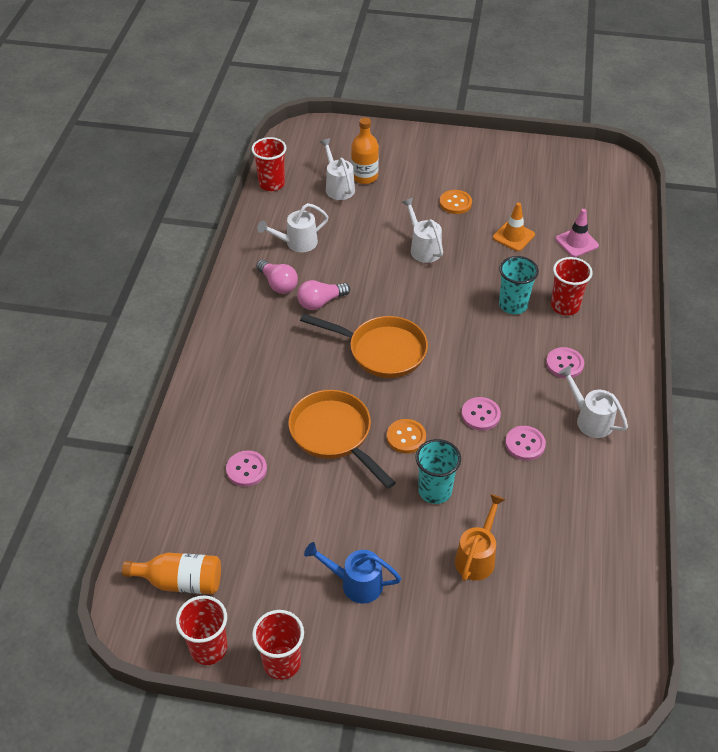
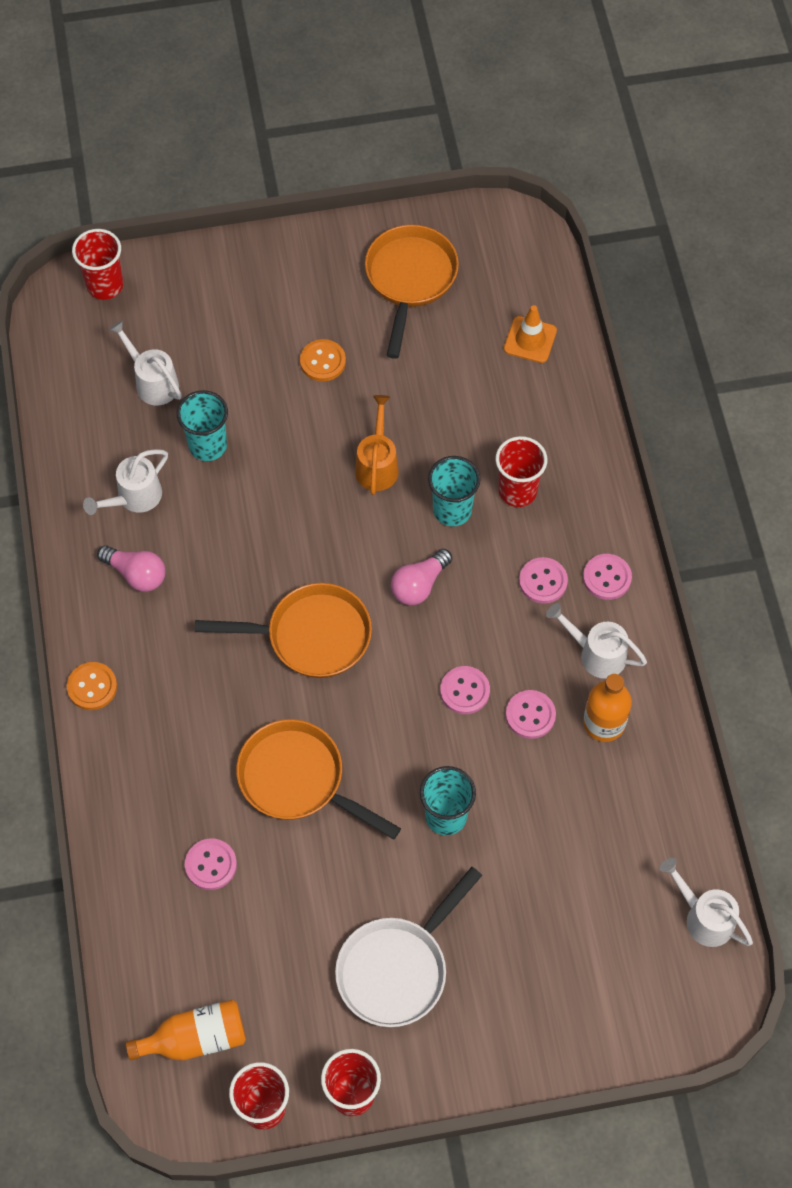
camera: 20 degrees left, 15 degrees up
(271, 184) = (57, 405): red cup -> red cup (105, 285)
(321, 302) = (204, 585): pink light bulb -> pink light bulb (419, 585)
(355, 583) = (397, 968): blue watering can -> white pan
(358, 228) = (208, 445): none -> turquoise cup
(364, 176) = (182, 352): orange bottle -> orange bottle (604, 723)
(406, 437) = (386, 753): orange button -> orange button (92, 687)
(423, 248) = (306, 453): white watering can -> white watering can (703, 917)
(477, 556) = (523, 886): orange watering can -> orange watering can (377, 464)
(513, 236) = (418, 395): orange traffic cone -> orange traffic cone (530, 340)
(532, 175) = (410, 280): none -> orange pan
(576, 242) = (502, 380): pink traffic cone -> none
(614, 374) = (607, 578): none -> pink button

